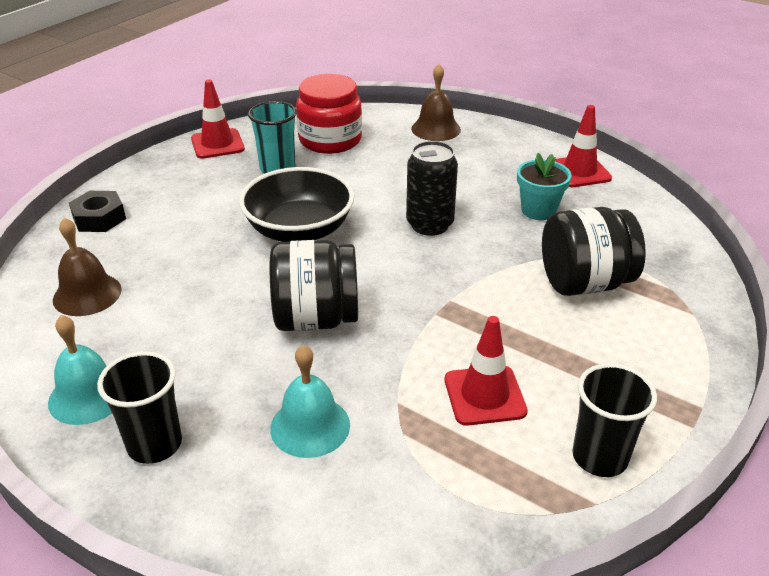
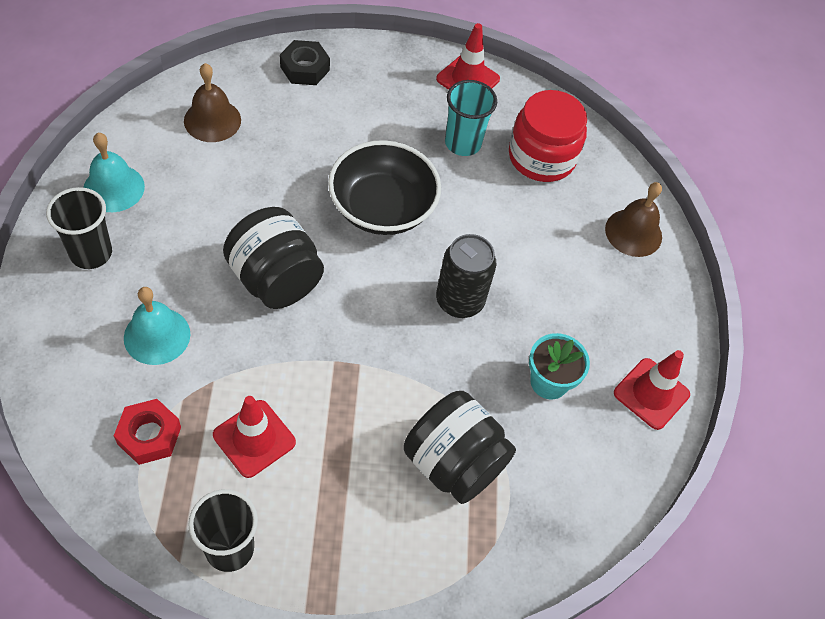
camera: 50 degrees right, 20 degrees up
(429, 475) = (149, 435): none -> red nut

